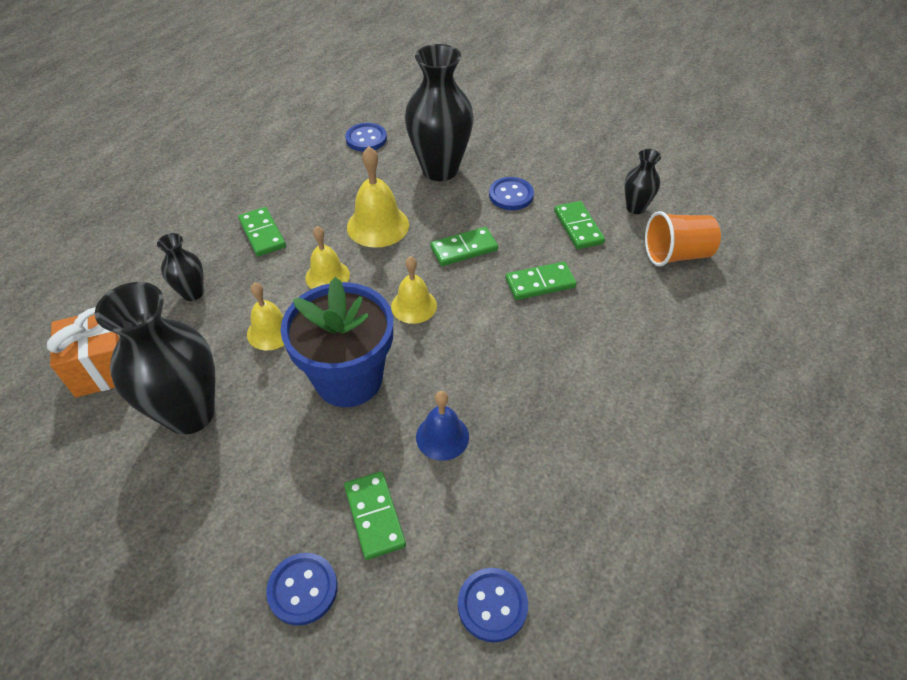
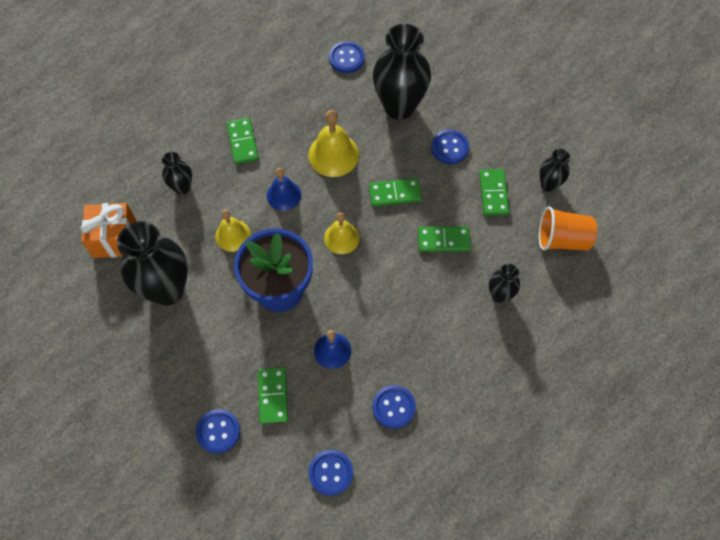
camera: 15 degrees right, 15 degrees up
(327, 276) = (284, 195): yellow bell -> blue bell
(551, 488) = (394, 407): none -> blue button
(631, 325) = (499, 295): none -> black vase

